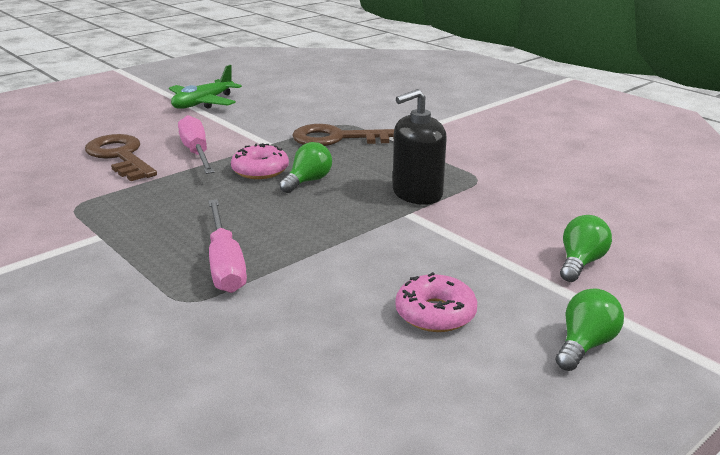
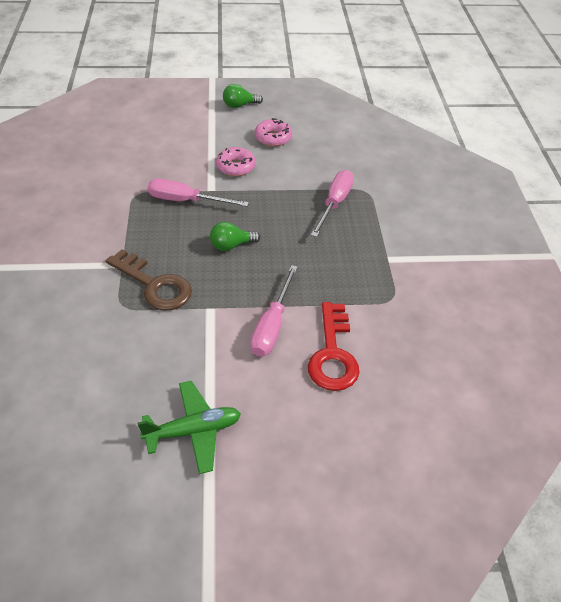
camera: 145 degrees left, 20 degrees up
(120, 156) = (333, 354): brown key -> red key
(260, 170) = (248, 274): pink donut -> pink donut (235, 167)
(417, 194) = (186, 201): black soap dispenser -> pink screwdriver
(580, 263) = (183, 128): green light bulb -> none

